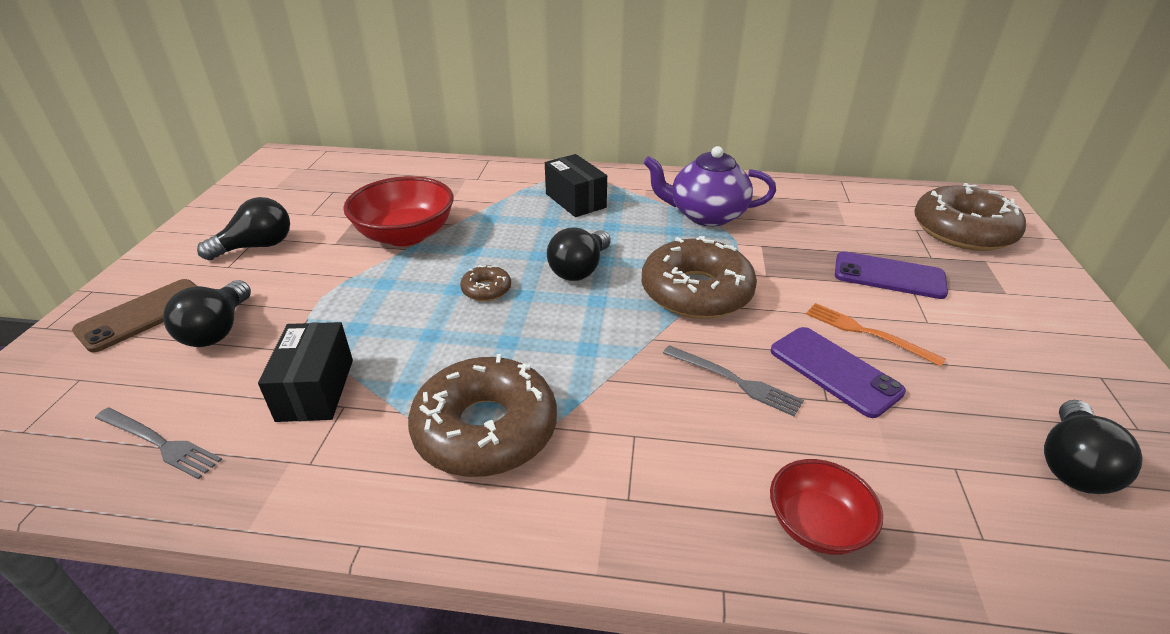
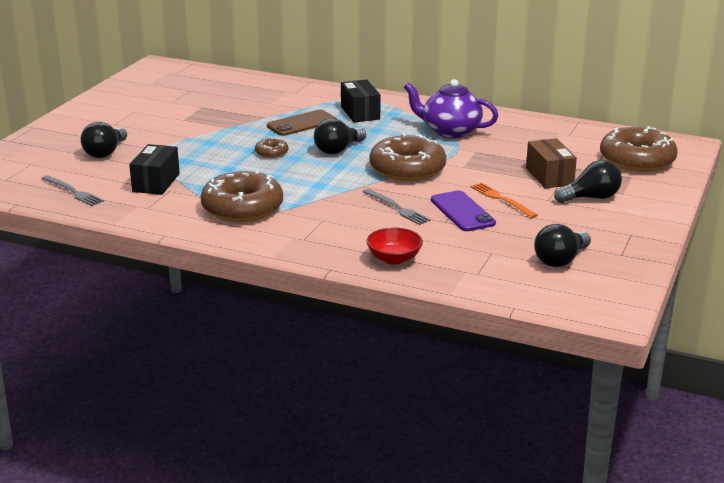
camera: 15 degrees right, 10 degrees down
(143, 315) = (63, 141): brown phone -> brown phone (302, 124)
(257, 246) = (133, 116): black light bulb -> black light bulb (591, 198)
(406, 235) = (231, 120): red bowl -> none
(889, 276) = (549, 176): purple phone -> brown box

